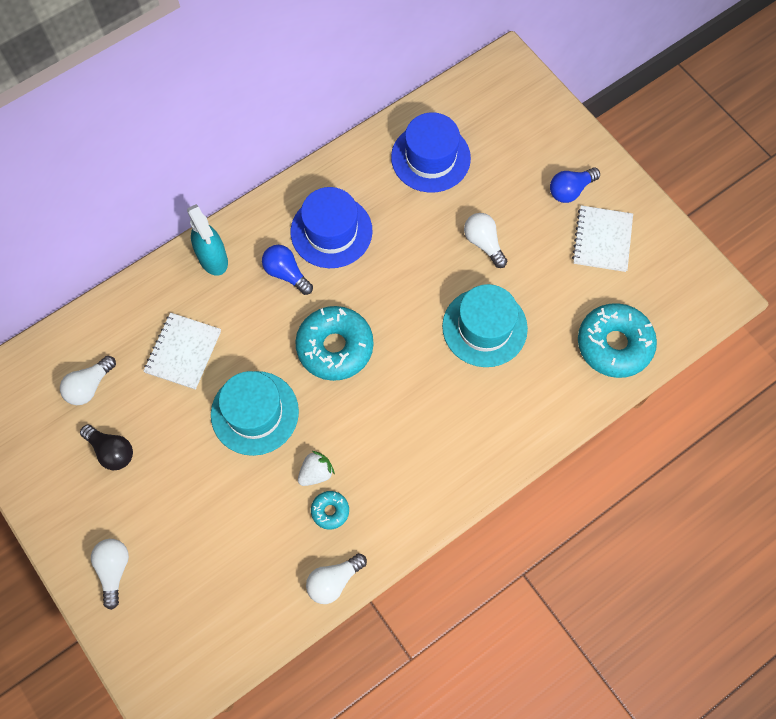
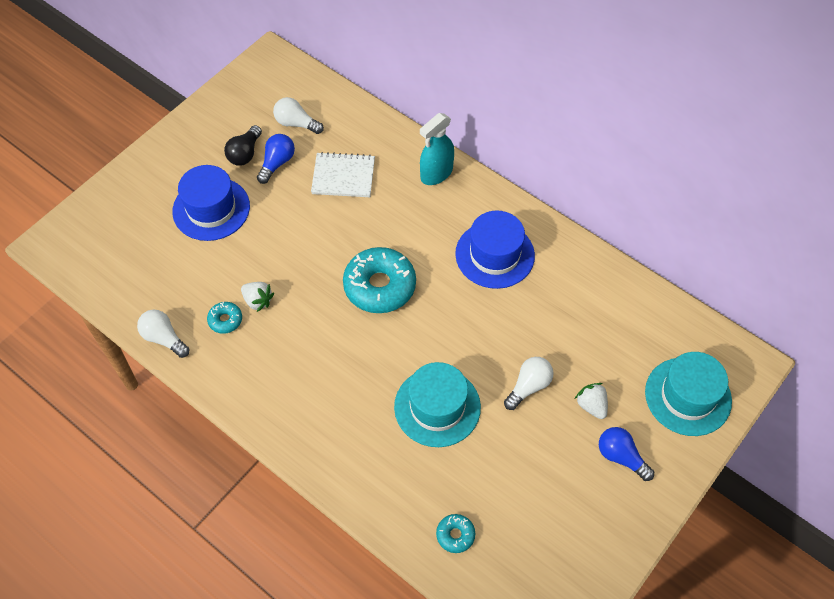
camera: 75 degrees right, 10 degrees down
(114, 570) = (148, 183): white light bulb -> none
(254, 413) = (301, 241): turquoise hat -> turquoise hat (688, 396)
(286, 273) = (440, 231): blue light bulb -> blue light bulb (277, 163)
(430, 158) = (606, 318): blue hat -> blue hat (211, 209)
(516, 198) = (591, 405): none -> white strawberry
(602, 240) = (573, 500): white notebook -> none
(614, 344) = (455, 535): turquoise donut -> turquoise donut, size x0.47

